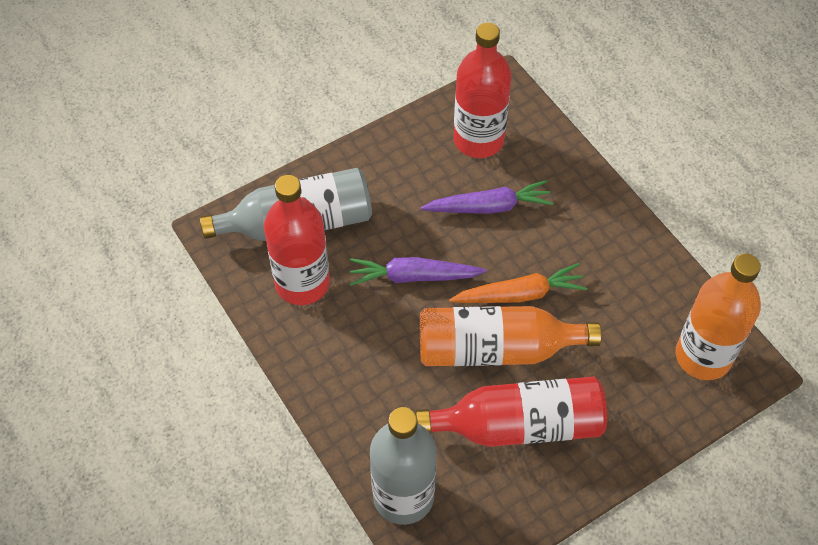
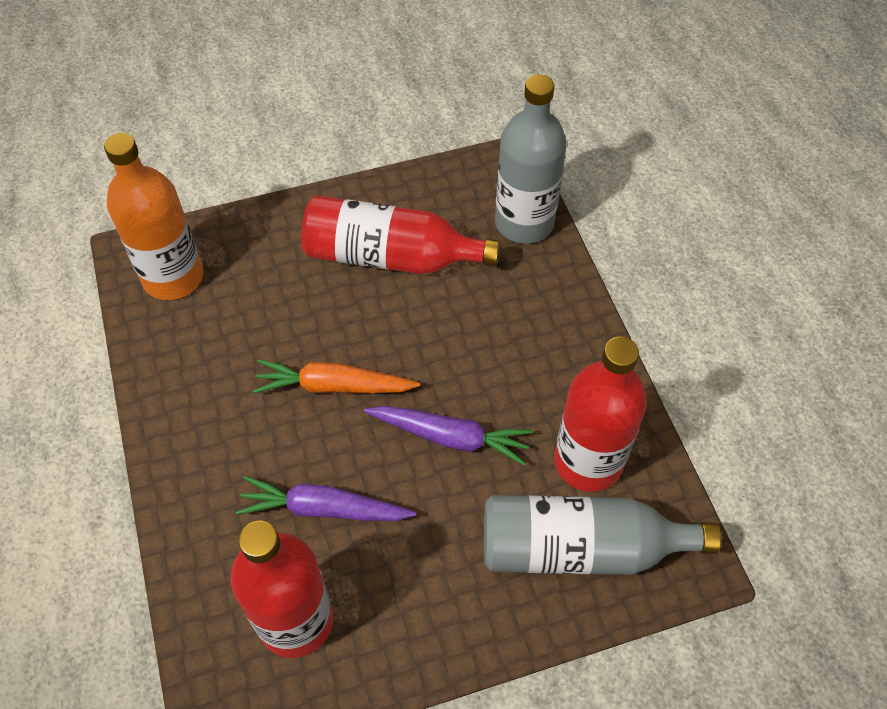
camera: 165 degrees left, 0 degrees up
(495, 349) = (385, 333): orange bottle -> none

